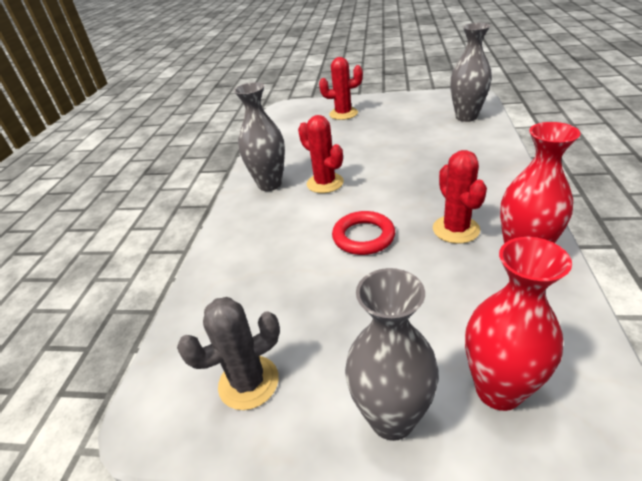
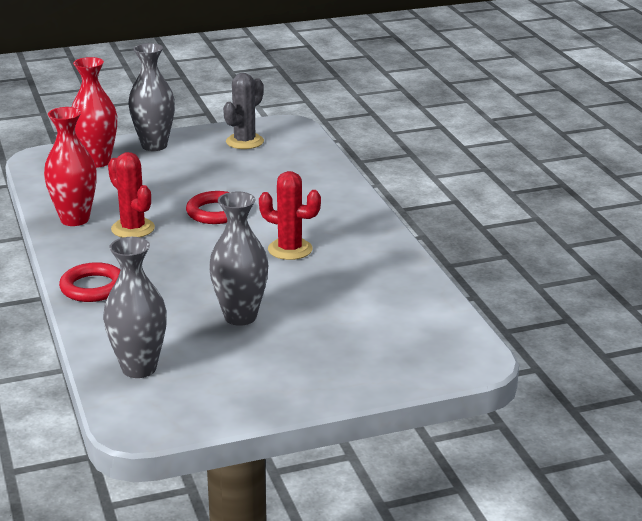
camera: 150 degrees right, 10 degrees down
(270, 184) = (355, 240): grey vase -> grey vase (240, 317)
(343, 114) = (349, 355): red cactus -> none
(497, 171) = (93, 287): none -> red ring

